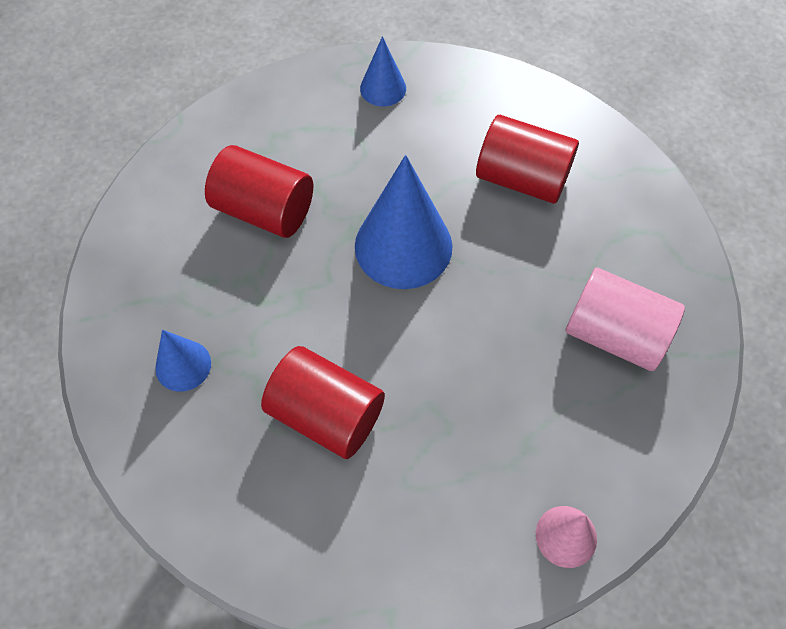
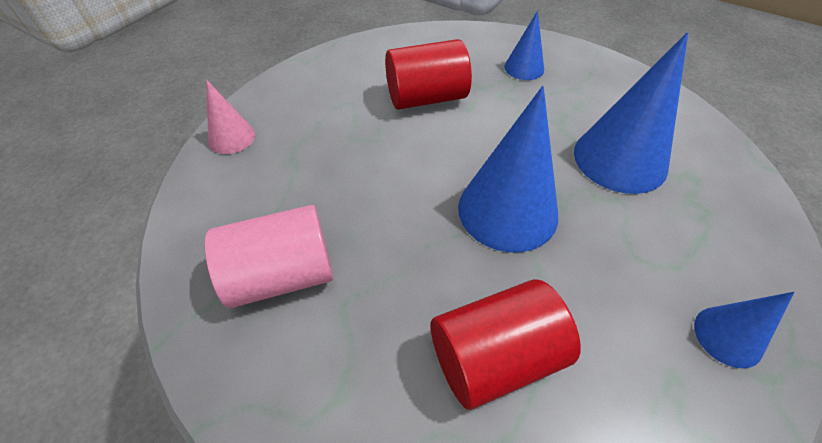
camera: 135 degrees right, 10 degrees down
(264, 210) = (620, 159): red cylinder -> blue cone

